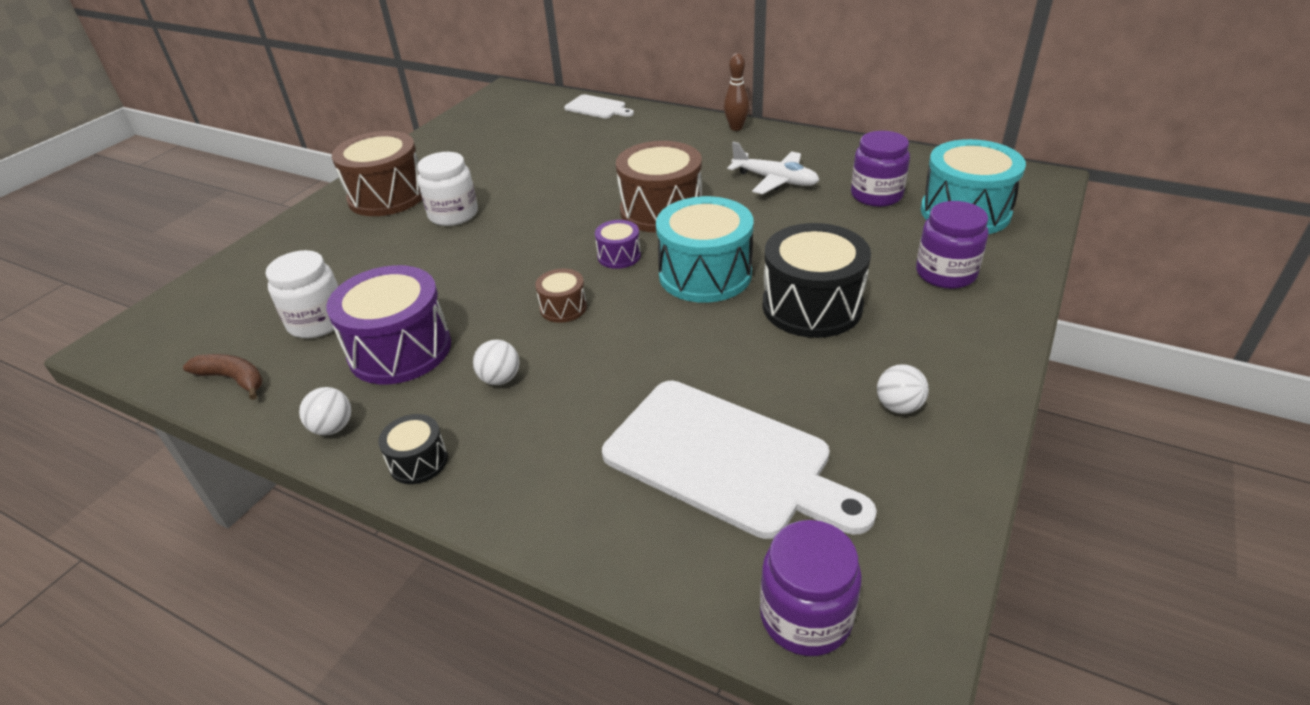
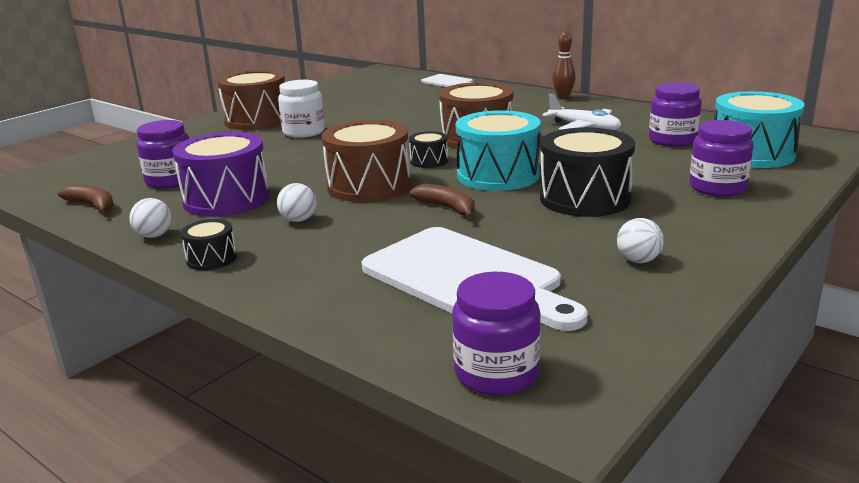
camera: 10 degrees right, 15 degrees down
(318, 322) = (170, 181): white jar -> purple jar
(563, 307) = (369, 186): brown drum -> brown drum, size x2.05
(619, 256) = (429, 161): purple drum -> black drum
(666, 338) = (447, 208): none -> brown banana

